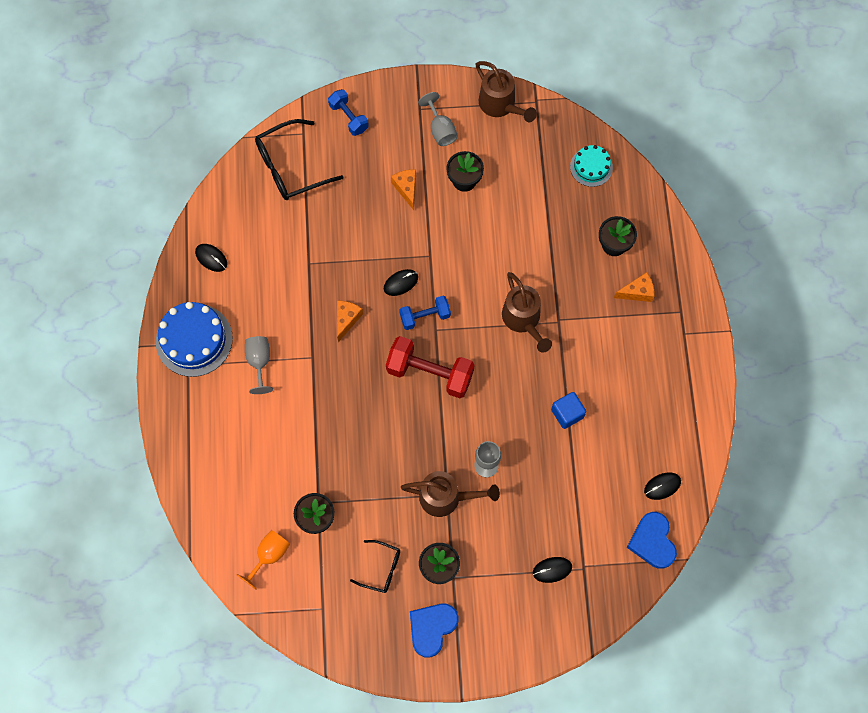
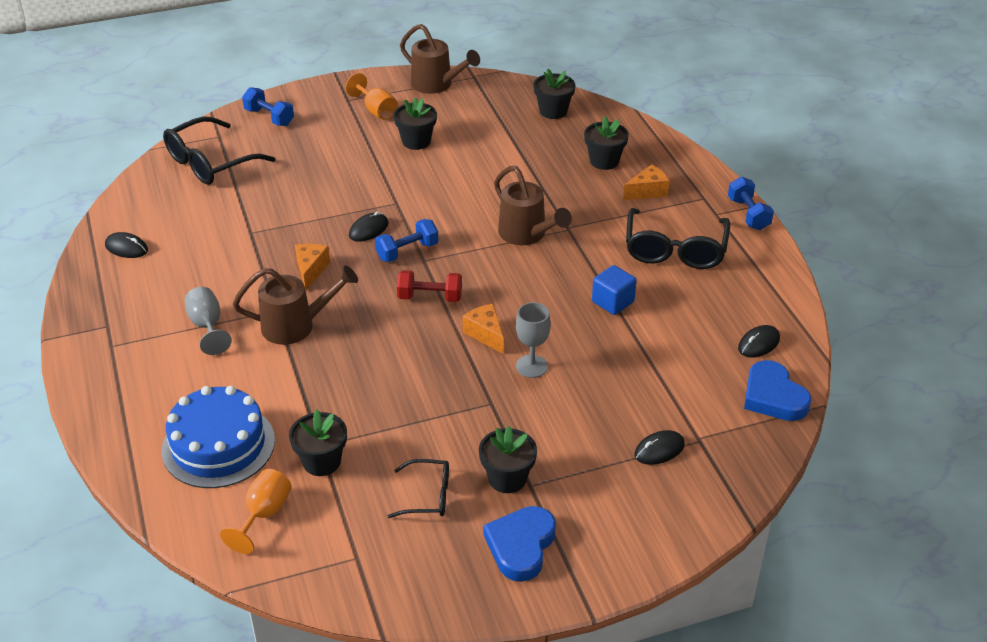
camera: 15 degrees left, 30 degrees down
(194, 340) = (116, 321): blue cake -> blue cake (218, 445)
(406, 189) = (352, 157): orange cheese -> orange cheese (485, 334)
(430, 373) = (430, 297): red dumbbell -> red dumbbell, size x0.59
(440, 129) = (376, 110): grey goblet -> orange goblet
(446, 497) = (492, 406): brown watering can -> brown watering can (296, 326)
(591, 167) = (553, 111): turquoise cake -> black flower pot
(635, 367) = (675, 249): none -> black glasses
(710, 340) = (748, 214): none -> blue dumbbell

